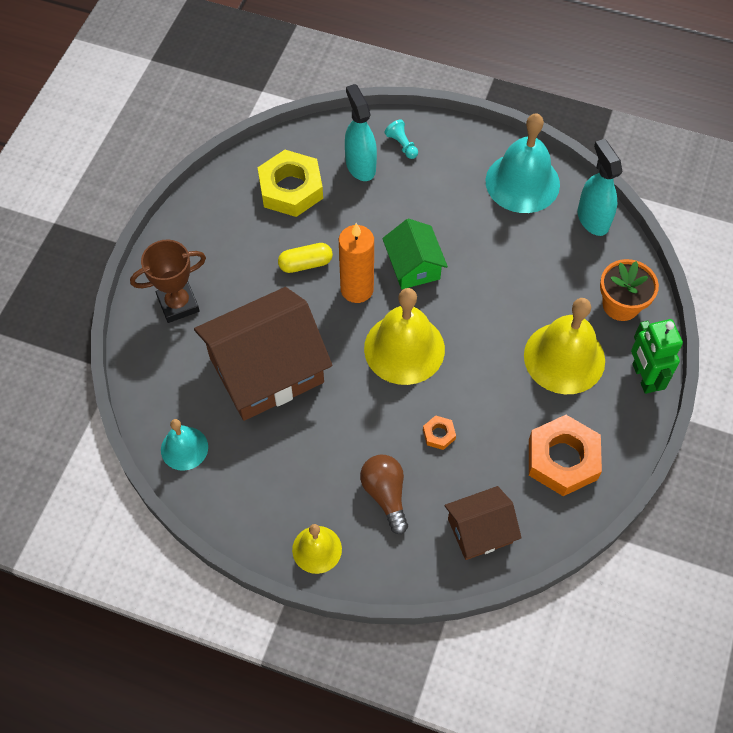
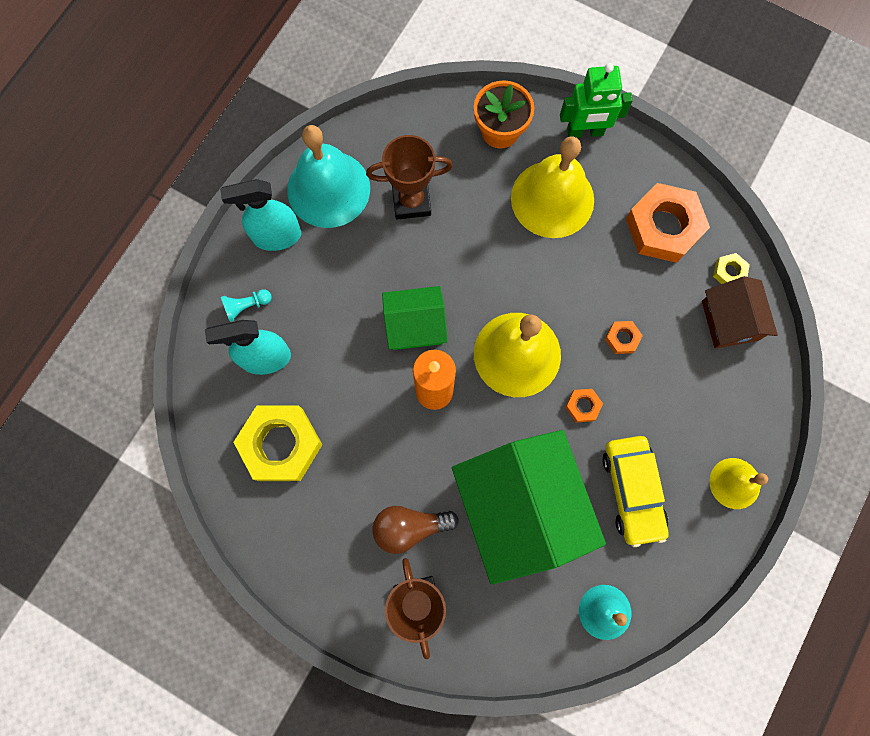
camera: 80 degrees left, 15 degrees up
(266, 370) = (521, 507): brown house -> green house
(295, 459) = (632, 490): none -> yellow car
(305, 264) = (390, 443): yellow capsule -> none
(366, 408) = (583, 406): none -> orange nut
(385, 494) = (682, 404): brown light bulb -> brown light bulb (409, 527)
(528, 245) = (411, 201): none -> brown trophy
(531, 526) = (729, 272): none -> yellow nut
(592, 219) = (391, 131): turquoise spray bottle -> turquoise spray bottle (277, 236)

